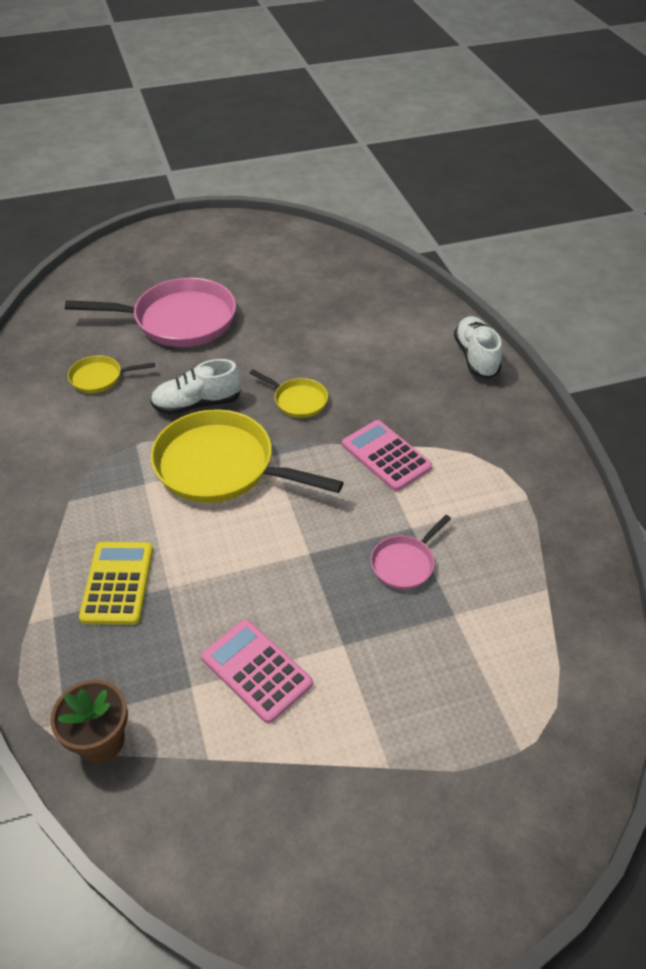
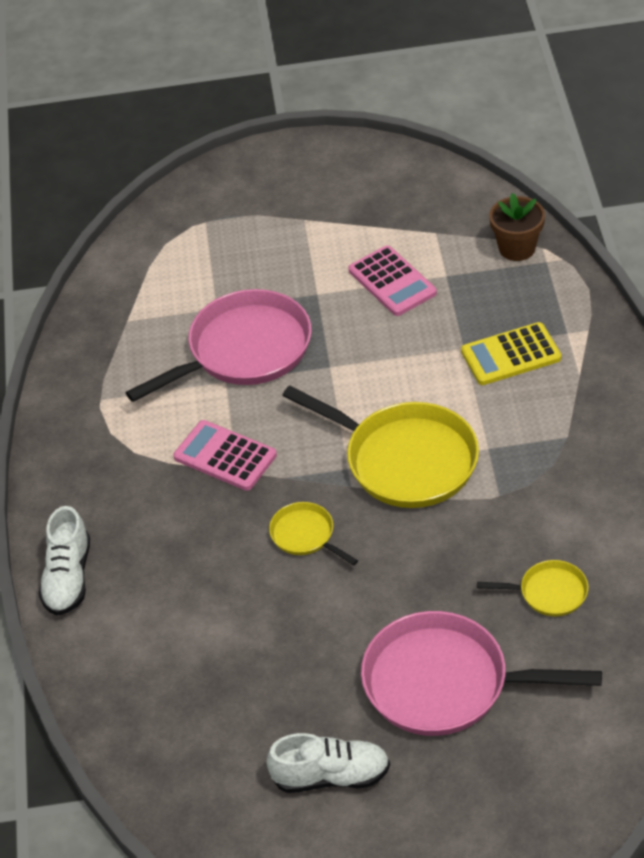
camera: 165 degrees left, 0 degrees up
(117, 583) = (511, 355): yellow calculator -> yellow calculator turned 60 degrees clockwise
(197, 404) = (426, 542): white shoe -> white shoe (331, 776)
(386, 456) = (225, 456): pink calculator -> pink calculator turned 150 degrees clockwise
(405, 563) = (243, 351): pink pan -> pink pan, size x2.08

